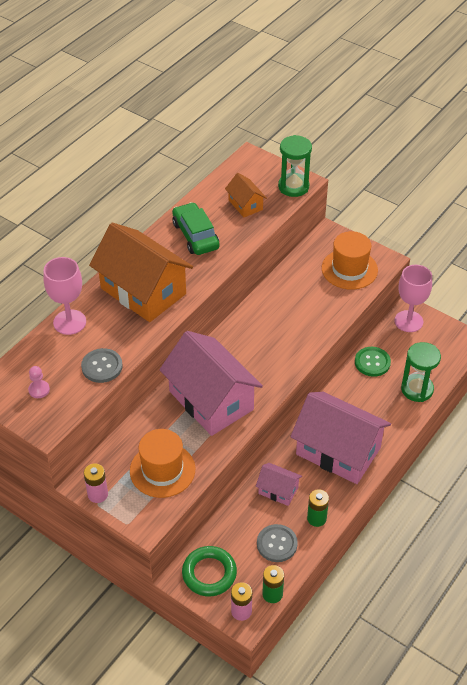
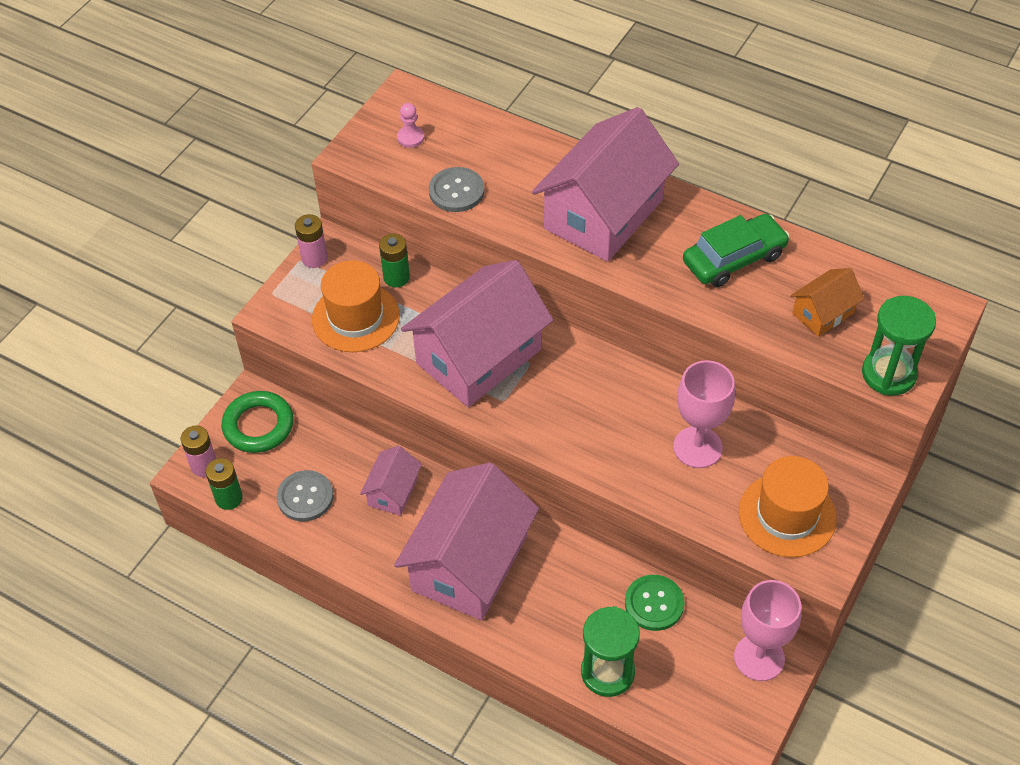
camera: 85 degrees right, 5 degrees up
(69, 322) = (531, 147): pink goblet -> pink goblet (697, 447)
(143, 291) = (603, 214): orange house -> pink house
(316, 518) = (349, 542): green battery -> green battery (396, 277)

